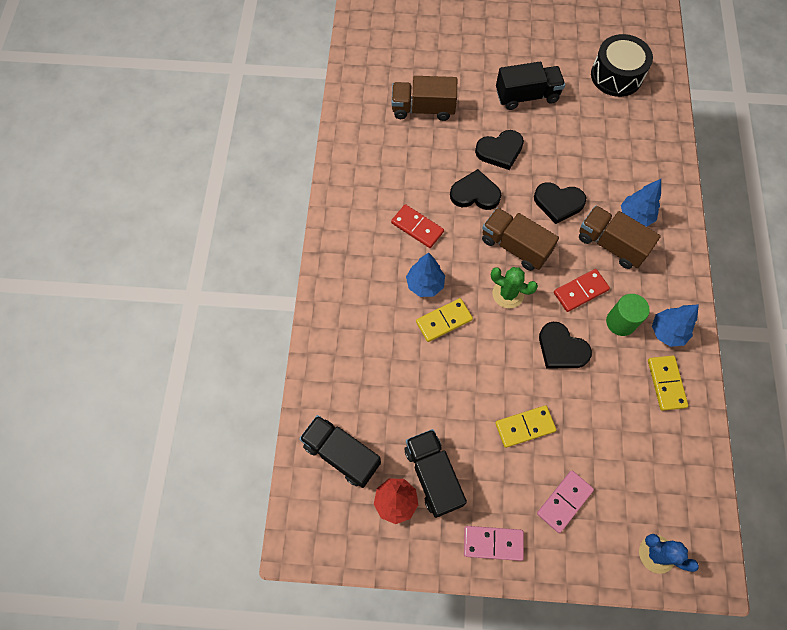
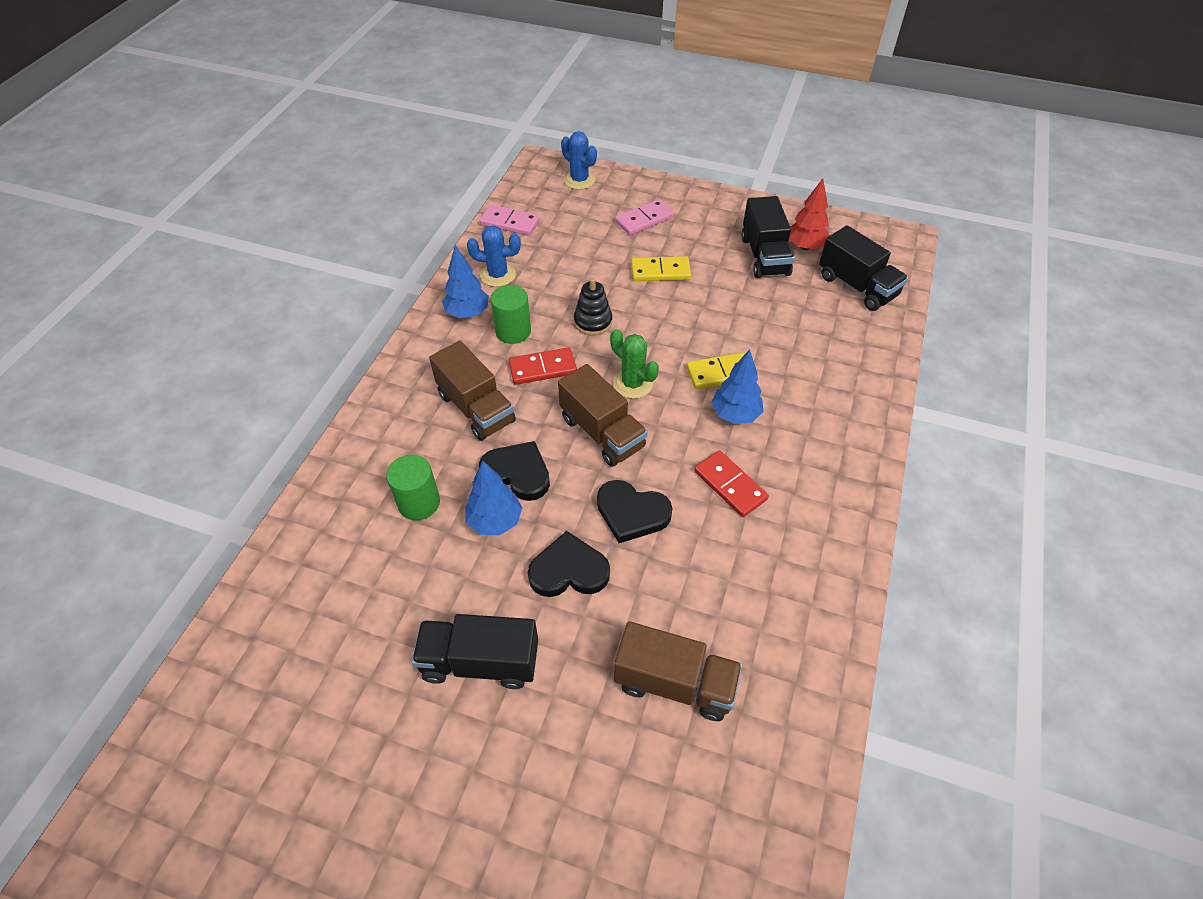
camera: 165 degrees left, 15 degrees down
(493, 543) = (719, 208): pink domino -> pink domino (510, 222)
(561, 349) = (593, 322): black heart -> black stacking toy
(609, 169) = (419, 503): none -> green cylinder
(616, 75) = (302, 663): black drum -> none
(635, 216) = (423, 433): blue tree -> blue tree (495, 521)
(666, 383) = (498, 275): yellow domino -> blue cactus

